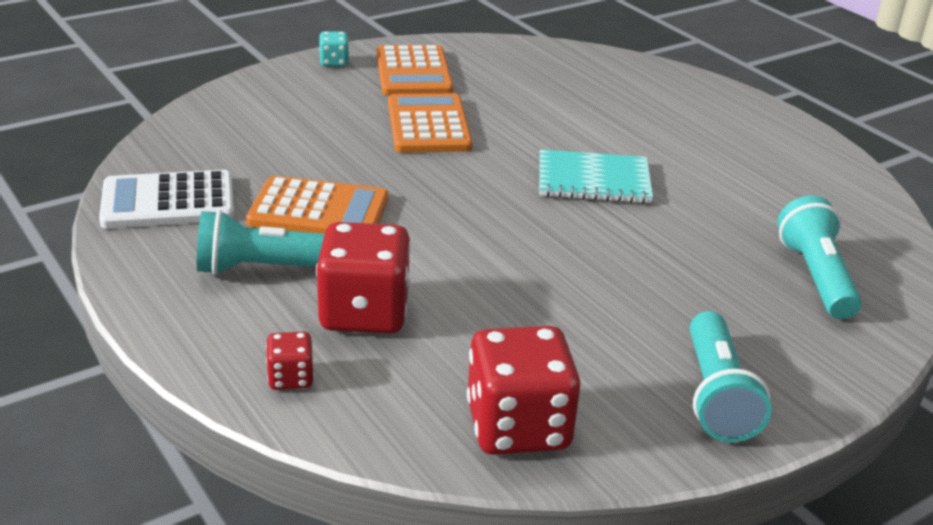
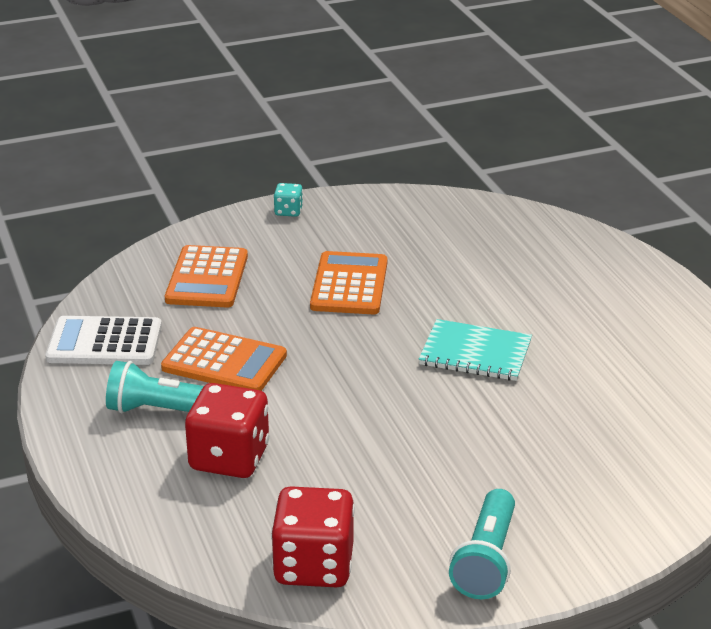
camera: 15 degrees right, 0 degrees up
(290, 378) = (154, 505): red dice -> none
(413, 72) = (357, 227): orange calculator -> orange calculator (207, 278)
(816, 277) = (631, 466): turquoise flashlight -> none

